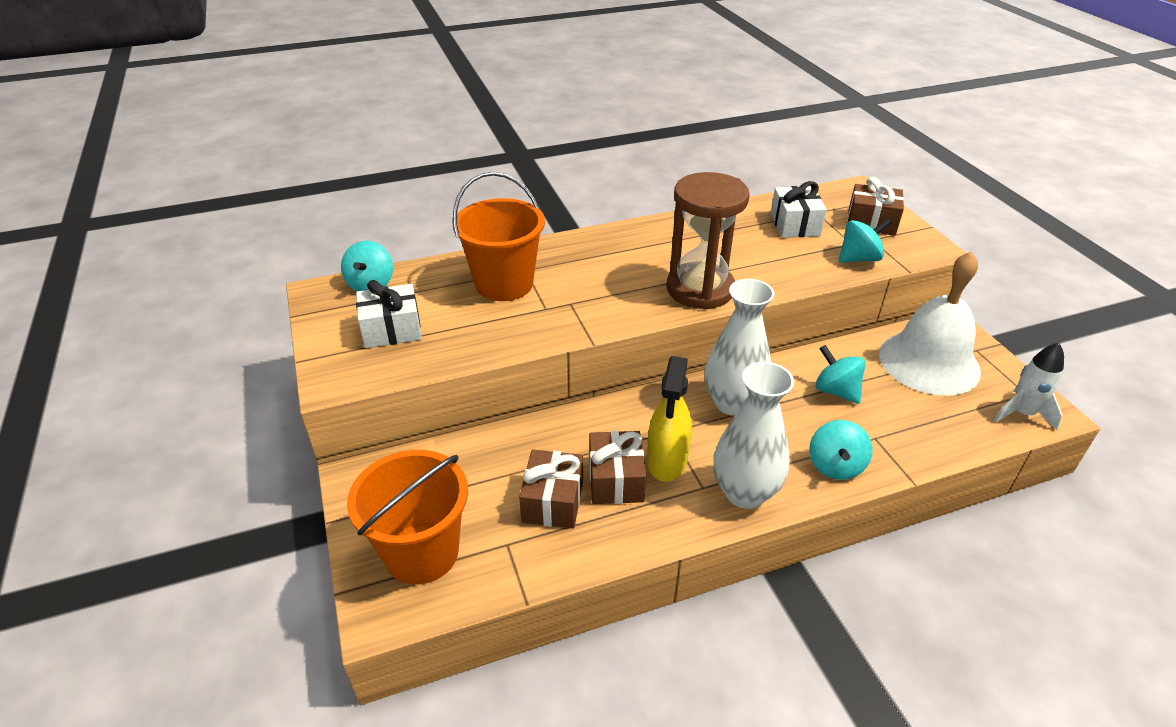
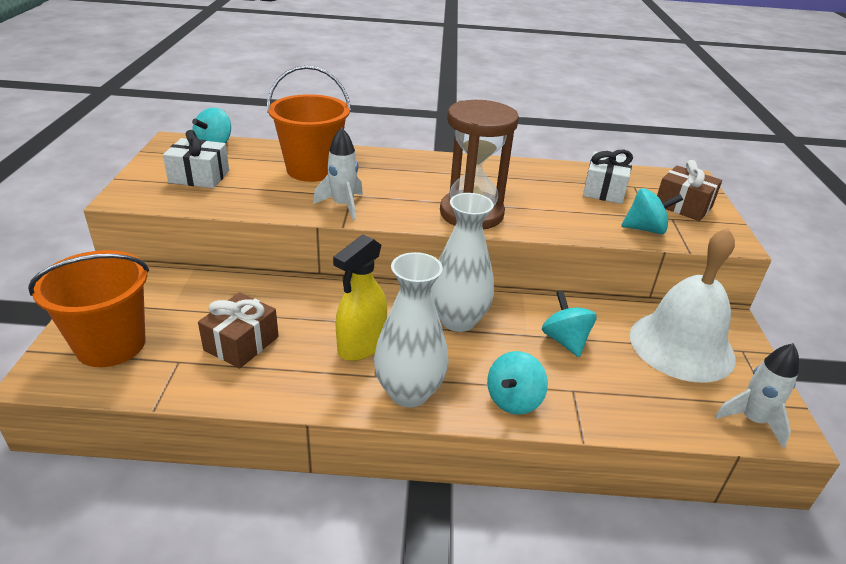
camera: 20 degrees right, 5 degrees down
(573, 318) = (343, 205): none -> white rocket
(616, 480) = (306, 345): brown gift -> none

